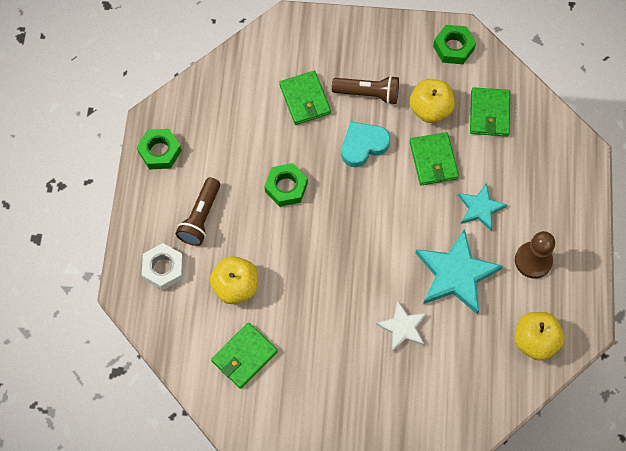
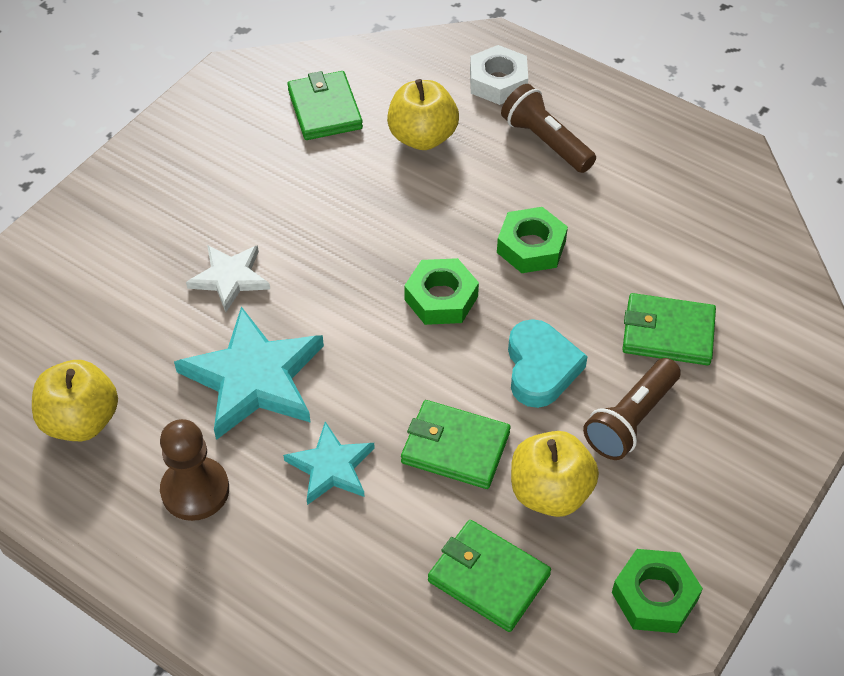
camera: 120 degrees right, 15 degrees down
(160, 151) = (675, 139): green nut -> green nut (441, 298)

